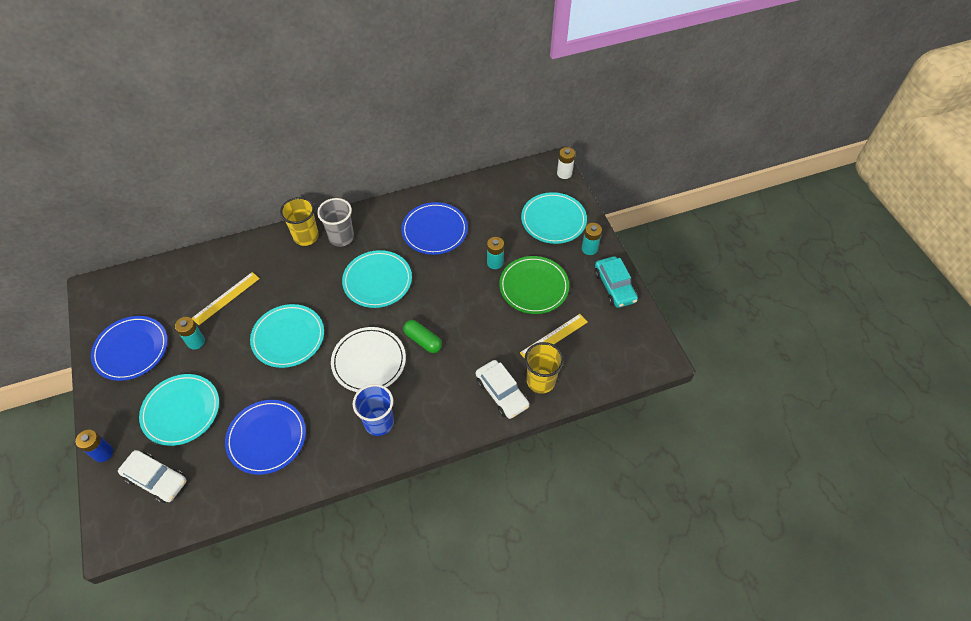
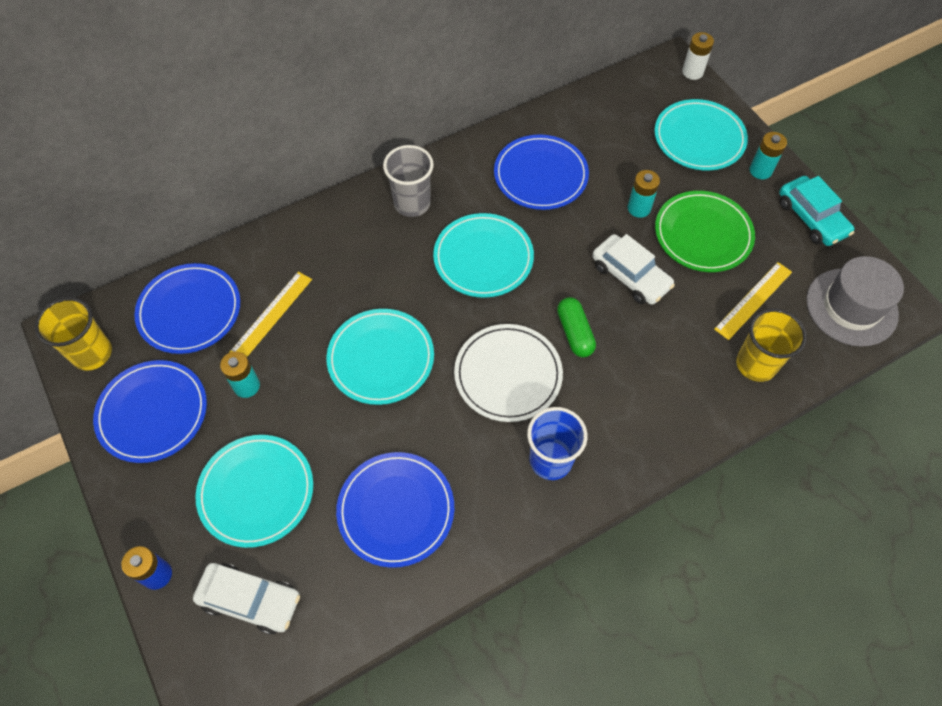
camera: 10 degrees left, 5 degrees up
(174, 287) = (189, 311): none -> blue plate
(306, 236) = (360, 209): yellow cup -> yellow cup (92, 353)
(423, 340) = (574, 333): green capsule -> green capsule turned 45 degrees clockwise
(502, 393) = (708, 390): white car -> white car (630, 276)
(622, 352) = (851, 307): none -> grey hat

